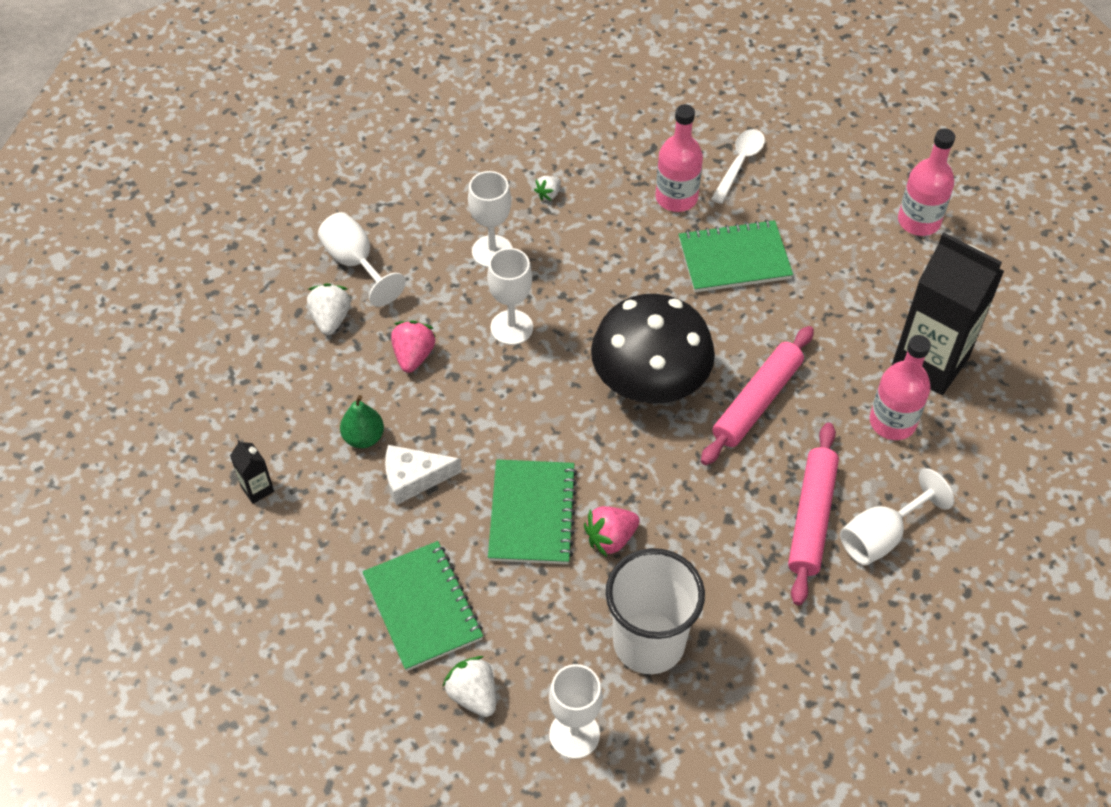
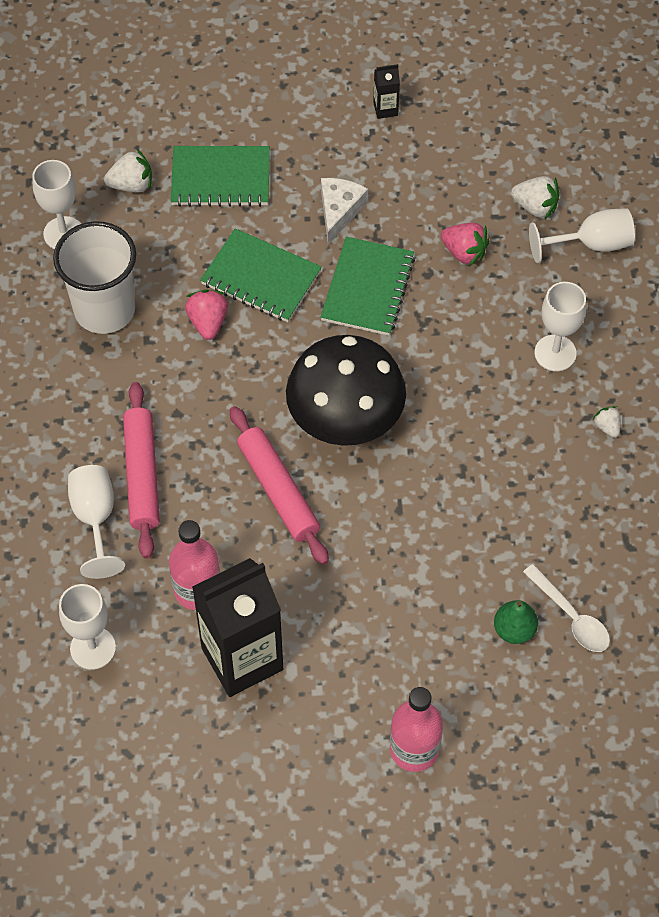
camera: 115 degrees right, 5 degrees up
(363, 437) = (397, 191): green pear -> green pear (514, 630)
(511, 327) = (458, 335): white goblet -> white goblet (93, 648)
(676, 197) = (551, 536): pink bottle -> none
(734, 259) = (449, 551): green notebook -> green notebook (368, 288)
(811, 518) = (142, 475): pink rolling pin -> pink rolling pin turned 45 degrees clockwise

